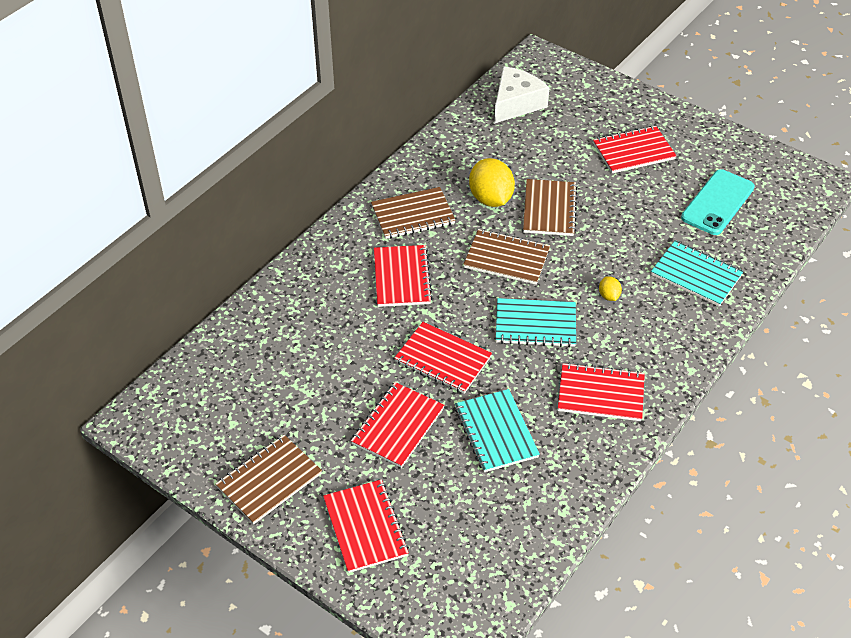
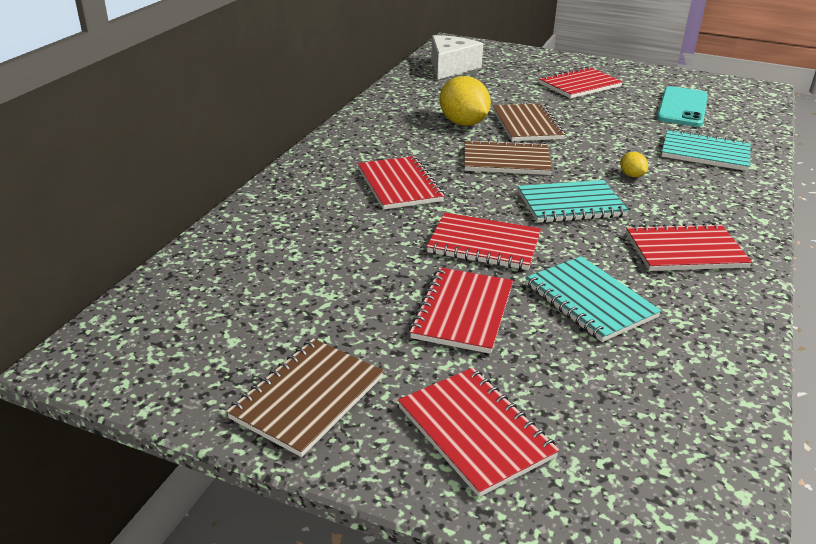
camera: 15 degrees left, 15 degrees down
(413, 215) = (388, 140): brown notebook -> none

